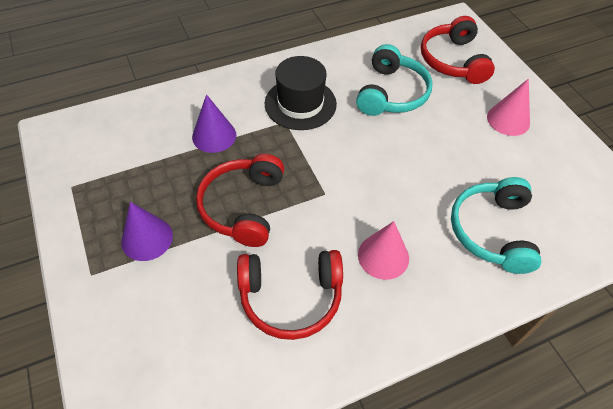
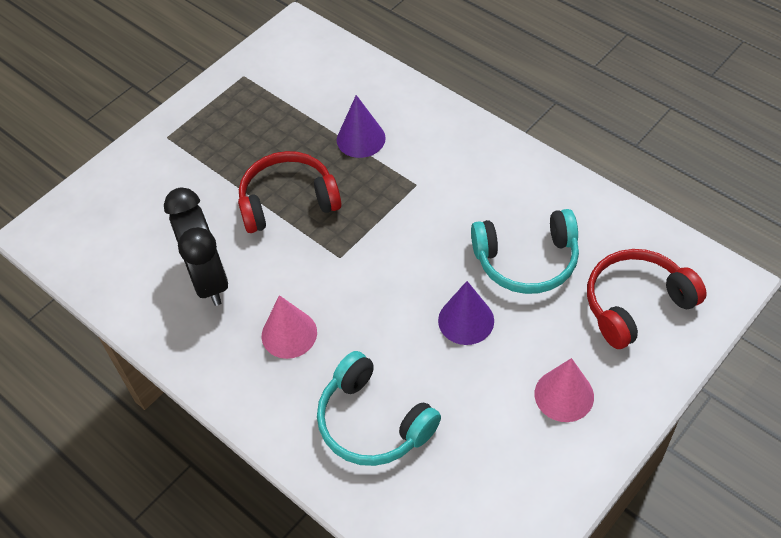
camera: 70 degrees right, 0 degrees up
(147, 238) = (218, 152): purple cone -> purple cone (466, 320)
(291, 297) = (209, 279): red headphones -> black clock
(300, 104) = (451, 186): black hat -> none
(492, 231) = (373, 422): turquoise headphones -> turquoise headphones turned 120 degrees counterclockwise

